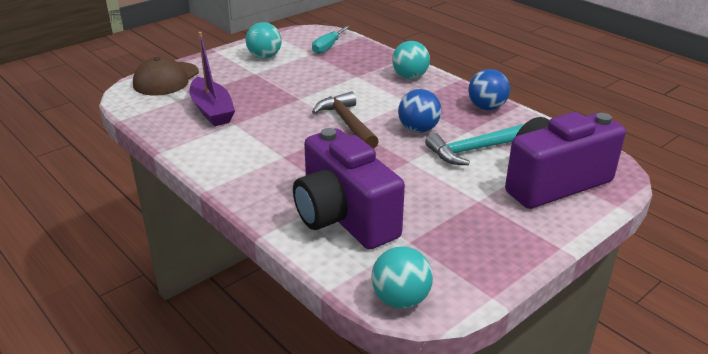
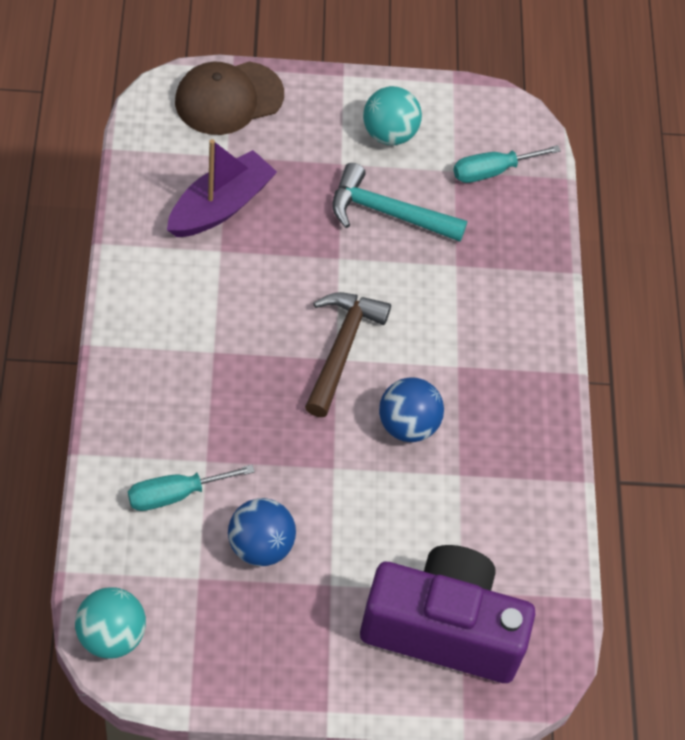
camera: 35 degrees right, 25 degrees up
(212, 110) = (220, 206): purple boat -> purple boat turned 150 degrees counterclockwise
(344, 217) = (175, 494): purple camera -> turquoise screwdriver
(410, 77) = (520, 318): turquoise ball -> none
(473, 150) = (424, 510): turquoise hammer -> turquoise hammer (388, 213)
(486, 107) = (538, 453): blue ball -> blue ball (260, 546)

